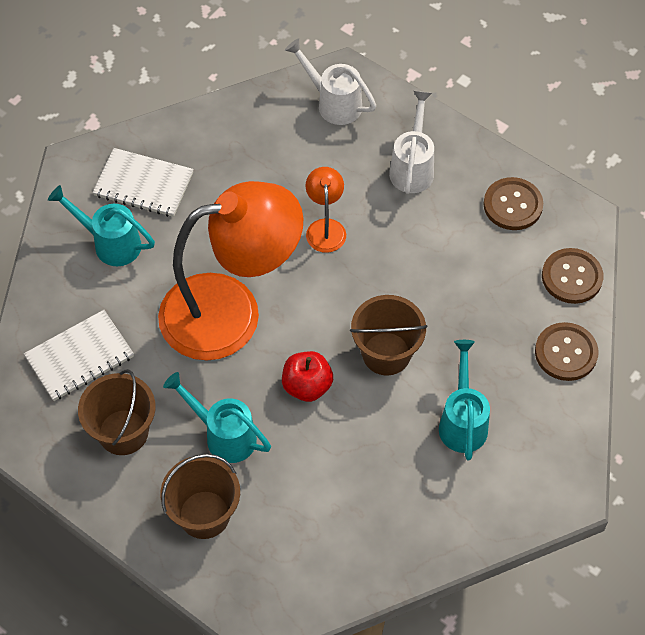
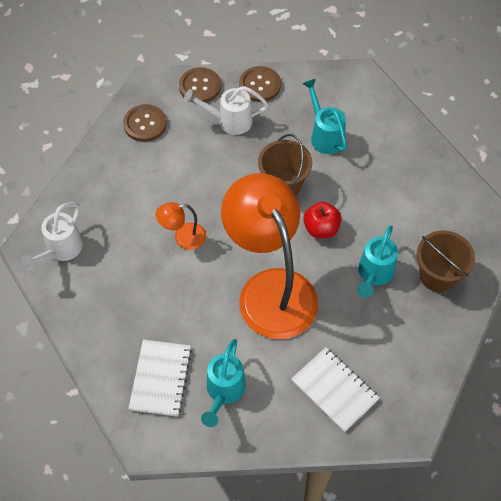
camera: 100 degrees left, 0 degrees up
(123, 432) = (390, 343): brown bucket -> none
(412, 167) = (118, 188): white watering can -> white watering can (229, 121)
(462, 421) = (324, 135): turquoise watering can -> turquoise watering can turned 75 degrees clockwise

